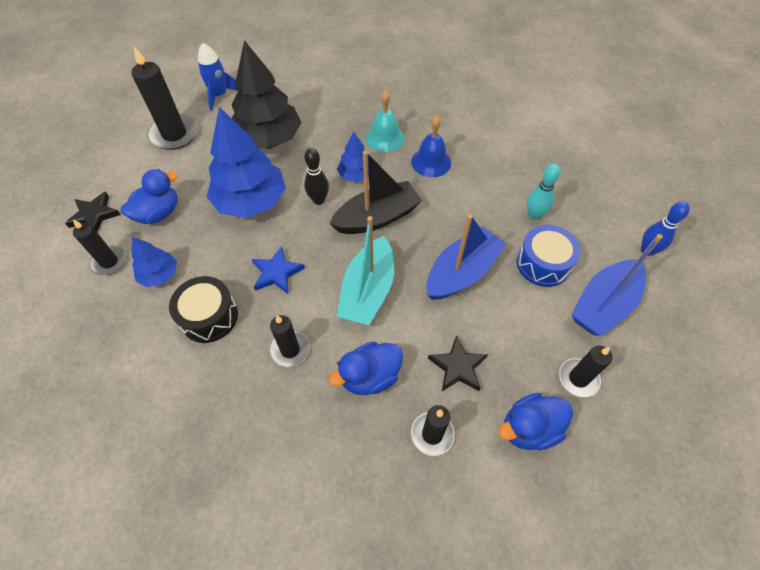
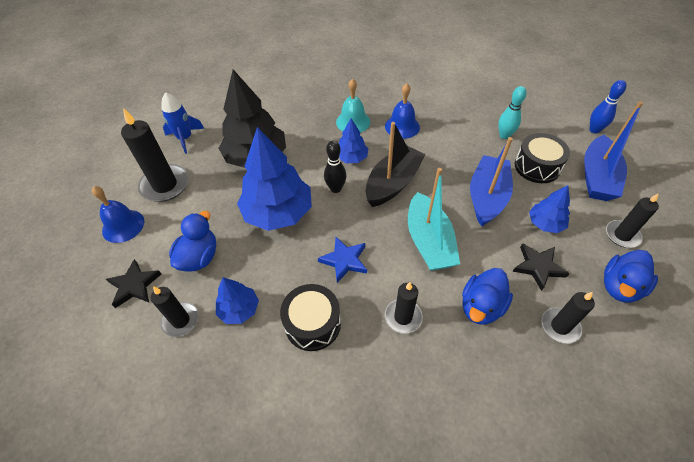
camera: 25 degrees left, 5 degrees down
(118, 158) = (123, 226): none -> blue bell
(501, 327) = (545, 223): none -> blue tree
(543, 264) = (537, 166): blue drum -> black drum

